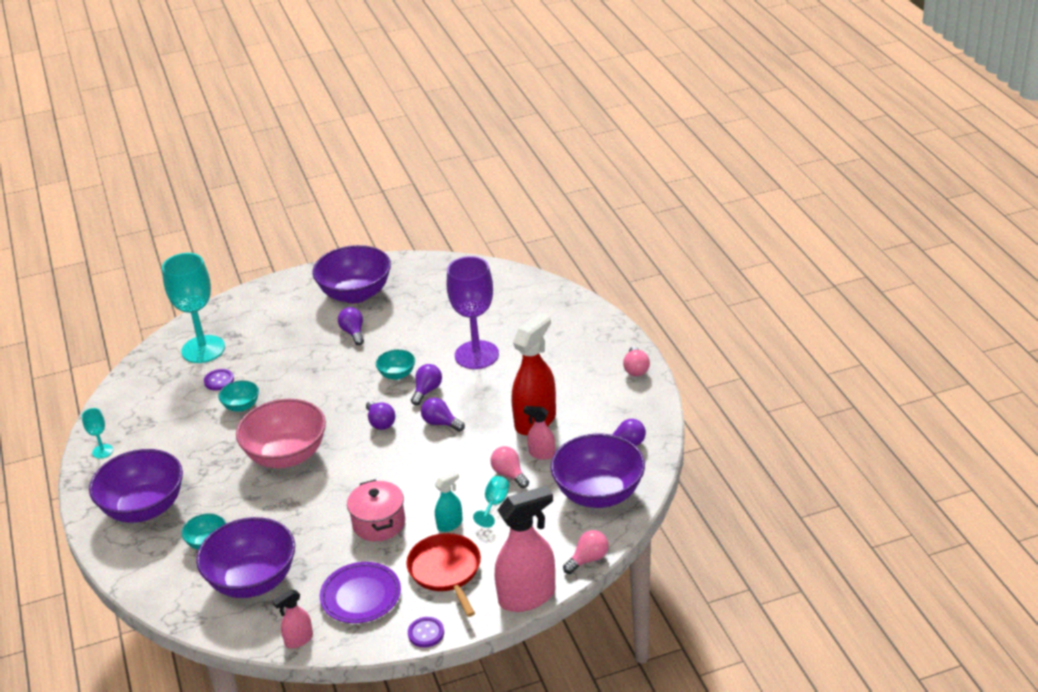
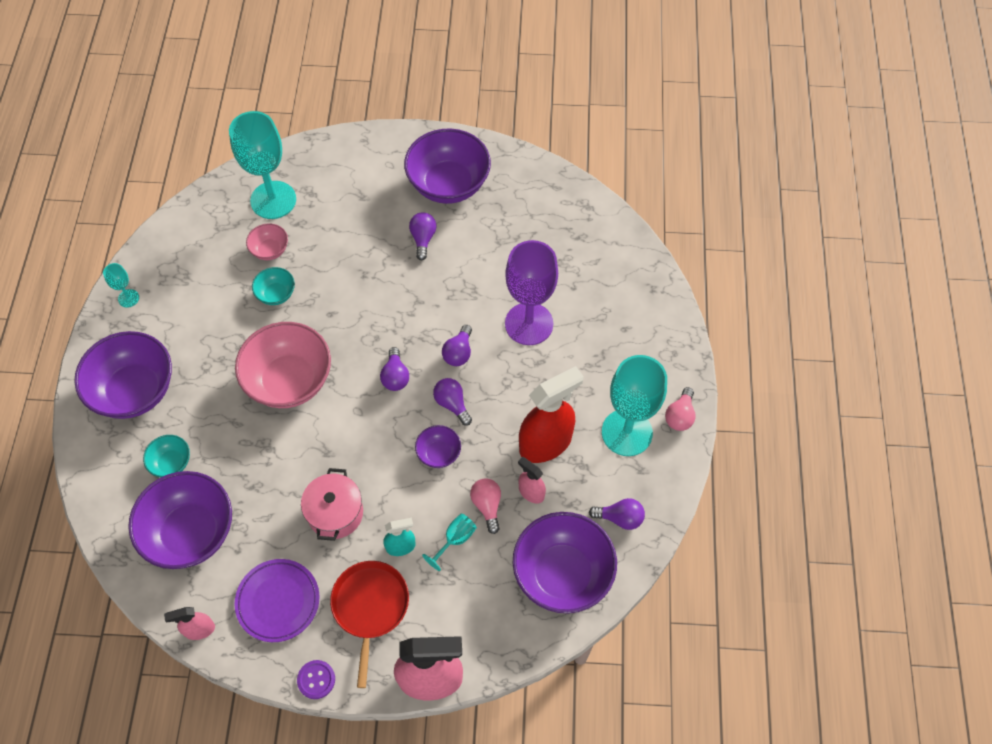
camera: 20 degrees right, 25 degrees up
(219, 381) = (270, 250): purple button -> pink bowl
(397, 374) = (440, 316): turquoise bowl -> none
(427, 391) = (458, 352): purple light bulb -> purple light bulb turned 150 degrees clockwise
(448, 457) = (439, 453): none -> purple bowl
(588, 559) = (511, 659): pink light bulb -> none
(599, 392) = (627, 432): none -> turquoise goblet

